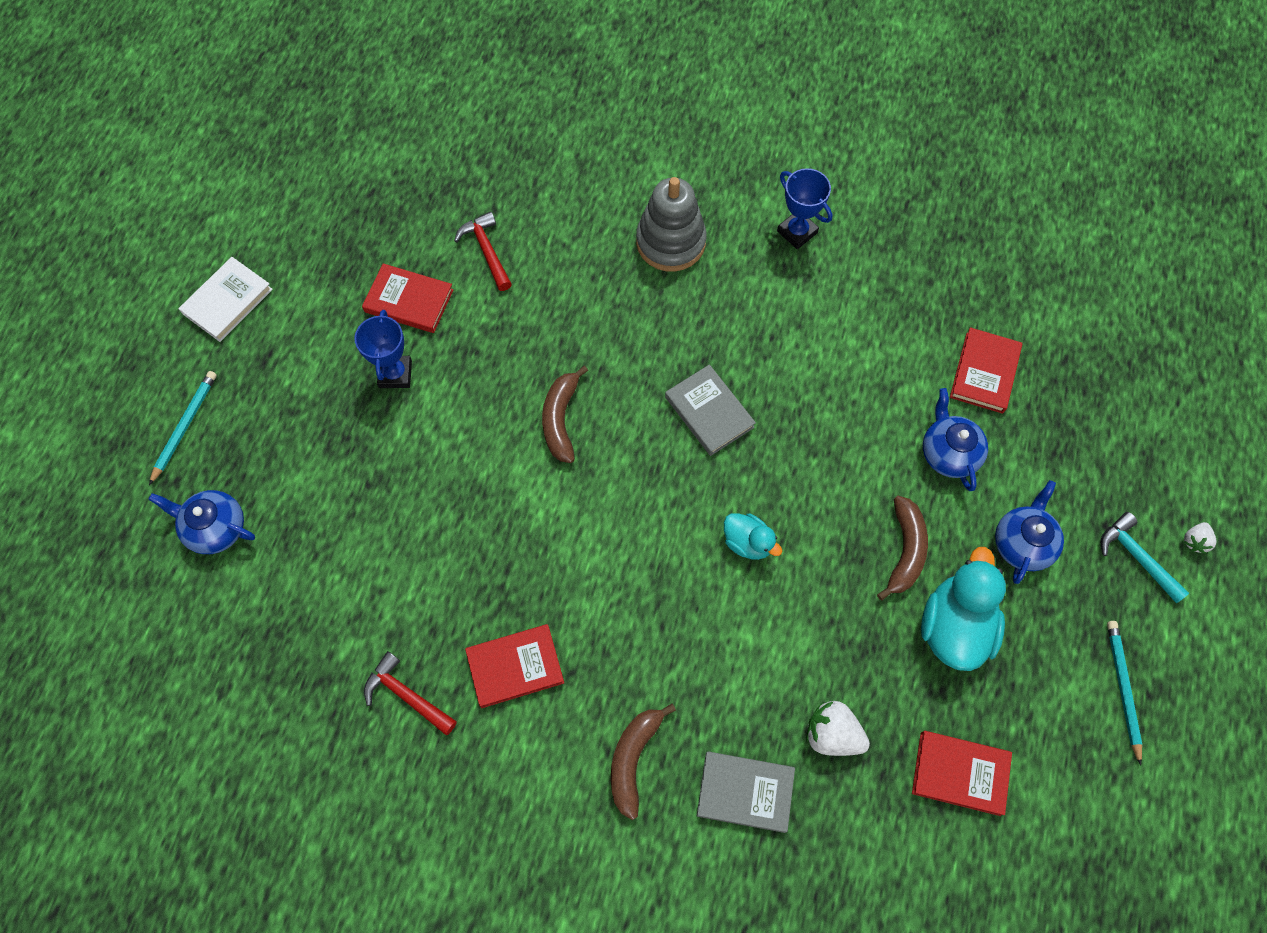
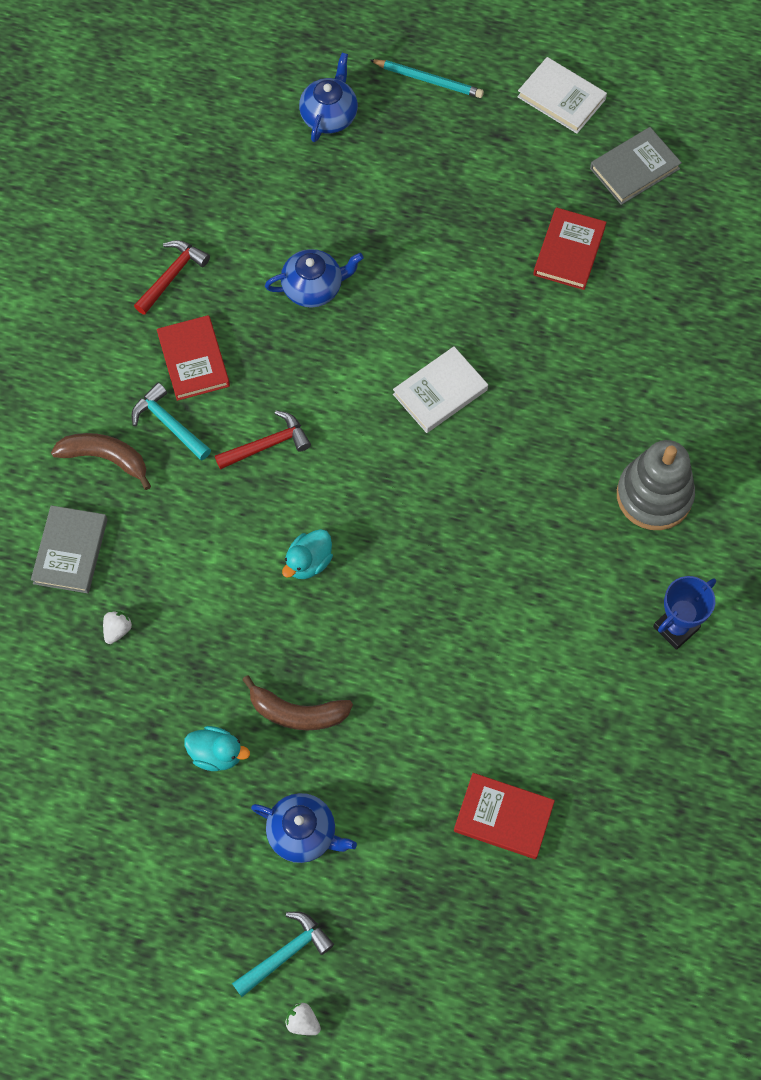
camera: 90 degrees right, 0 degrees up
(395, 374) = (486, 245): blue trophy -> none
(487, 251) = (632, 318): red hammer -> red hammer (267, 445)
(561, 419) = (440, 392): brown banana -> white book
(592, 690) = (169, 424): none -> turquoise hammer
(709, 412) = (450, 530): grey book -> grey book (634, 168)
(832, 734) = (117, 630): white strawberry -> white strawberry, size x0.57
(948, 453) = (406, 768): blue teapot -> blue teapot (313, 288)
(954, 626) = (217, 754): turquoise duck -> turquoise duck, size x0.56
(960, 773) = (74, 744): red book -> none
(1123, 689) = (146, 915): turquoise pencil -> none

